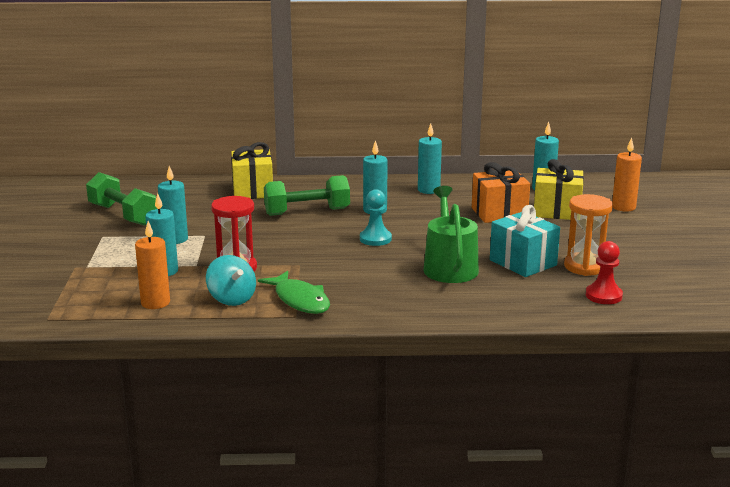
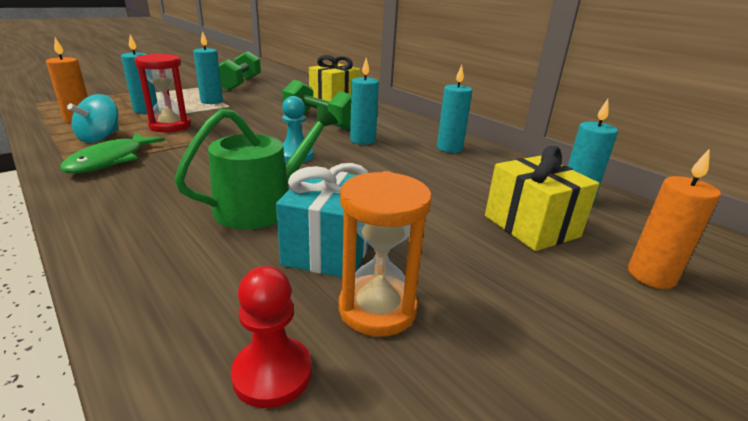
camera: 50 degrees right, 5 degrees up
(499, 213) = (457, 193): orange gift -> none

